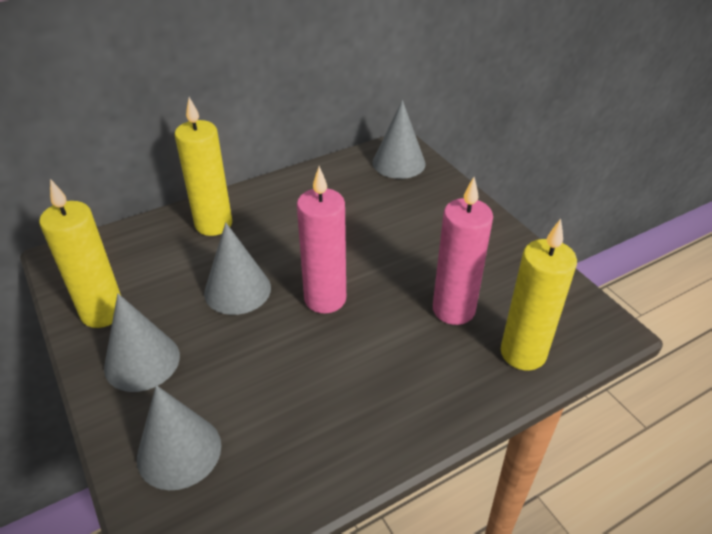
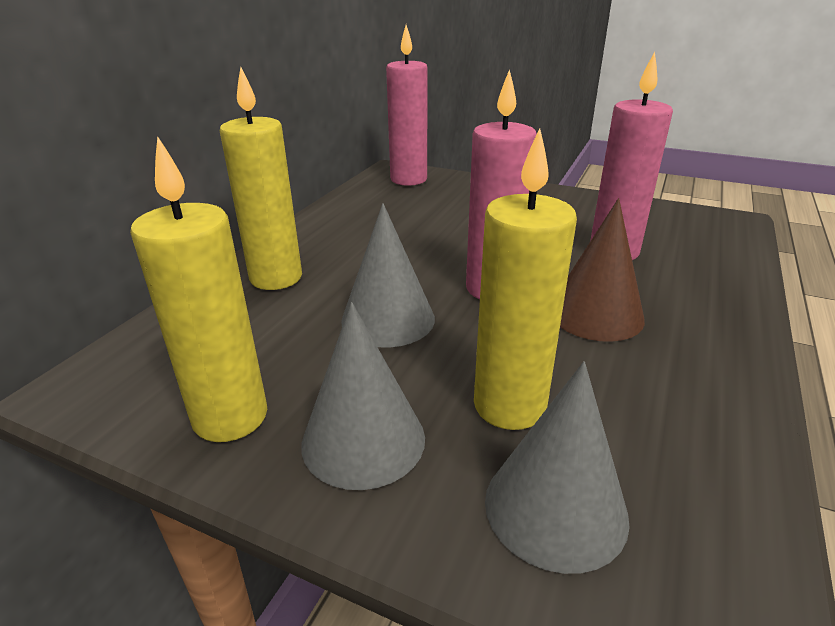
camera: 35 degrees left, 10 degrees down
(362, 354) = (595, 314): none -> brown cone
(398, 163) = (408, 179): grey cone -> pink candle
(523, 353) = (710, 257): yellow candle -> yellow candle (509, 406)

